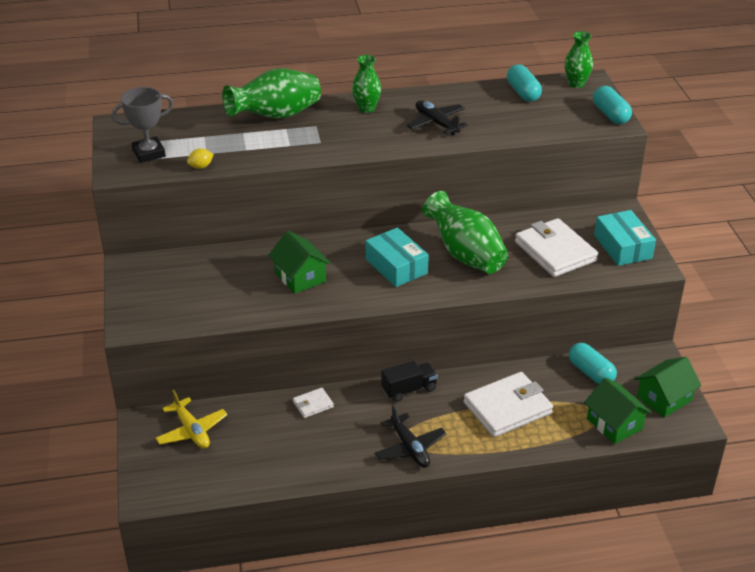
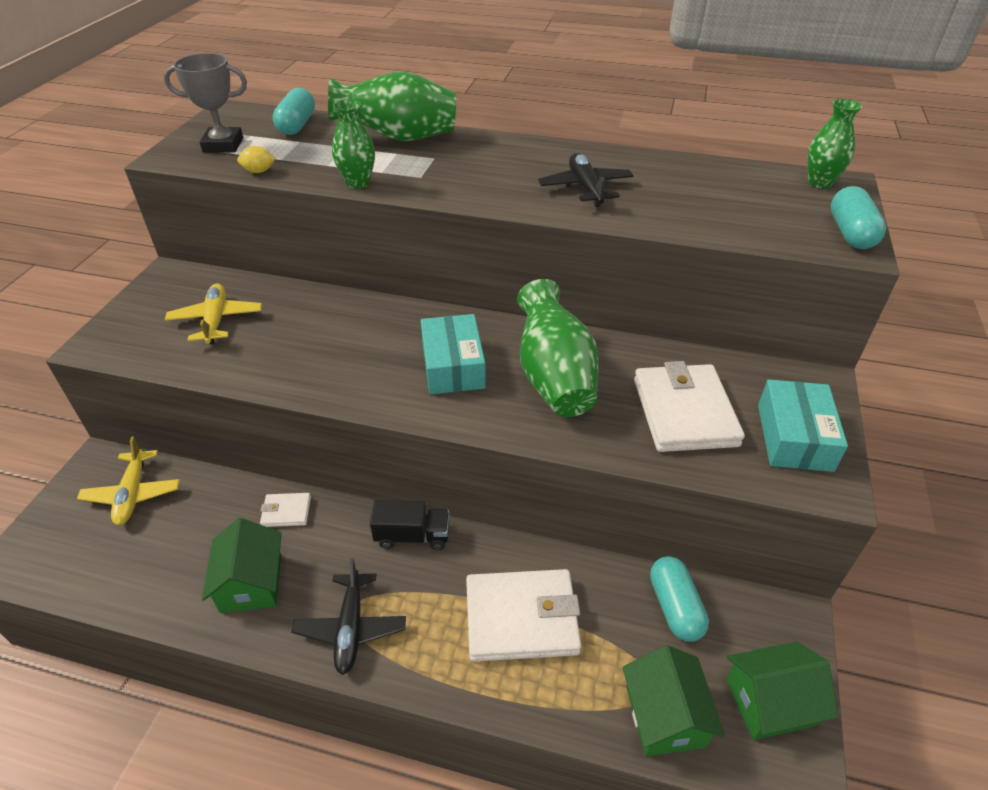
camera: 25 degrees right, 5 degrees up
(204, 286) = (216, 320): none -> yellow plane
(300, 277) = (328, 343): green house -> green house (251, 583)
(366, 108) = (512, 152): green vase -> green vase (358, 183)
(523, 93) = (733, 177): turquoise capsule -> turquoise capsule (297, 125)

